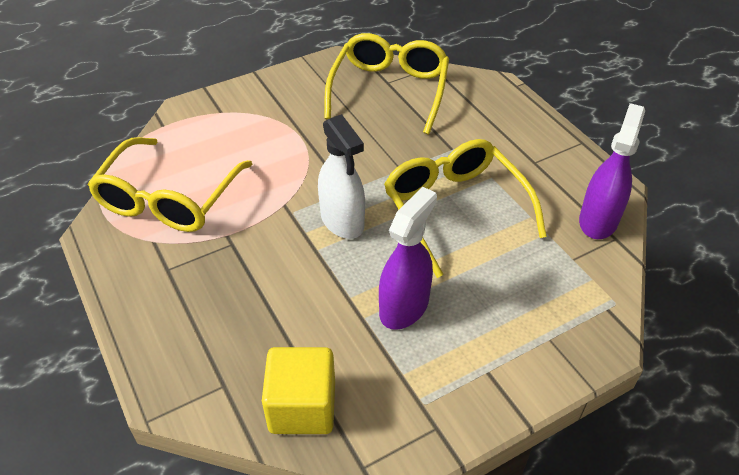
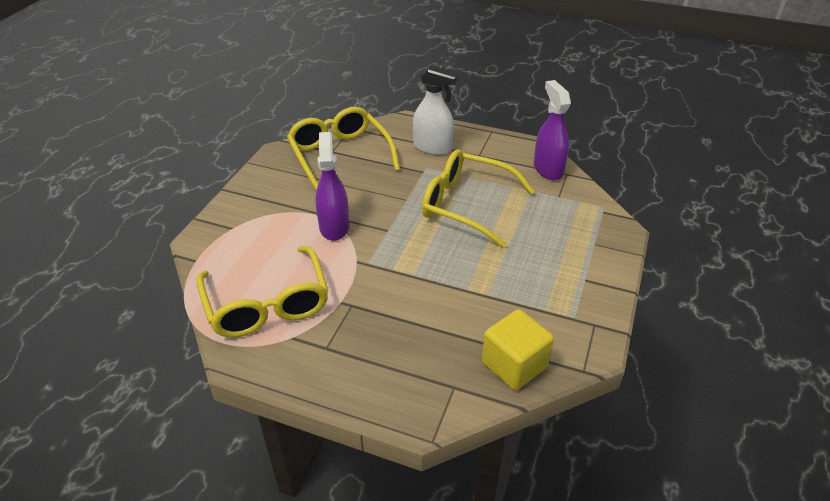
camera: 40 degrees left, 5 degrees down
(342, 221) = (408, 249): white spray bottle -> white spray bottle (433, 147)
(404, 307) = (503, 274): purple spray bottle -> purple spray bottle (334, 227)

